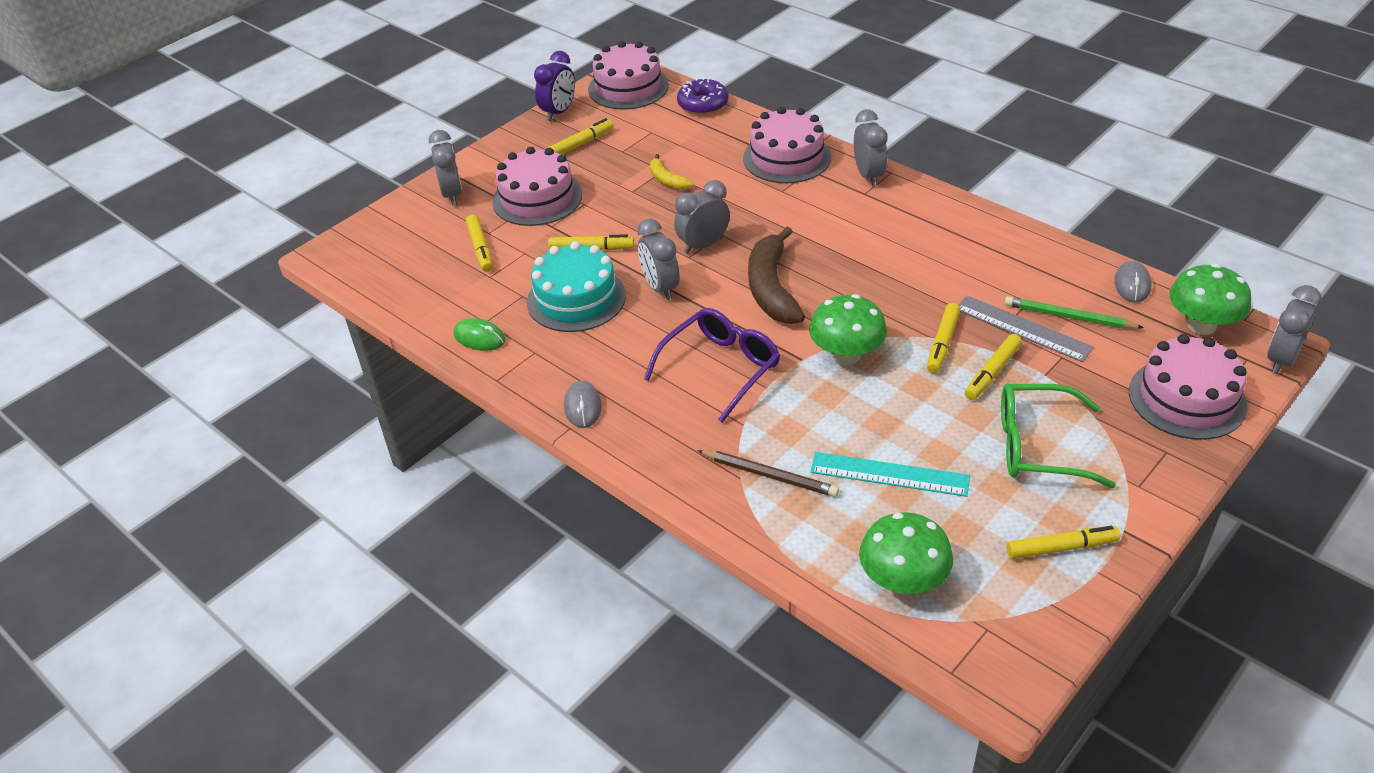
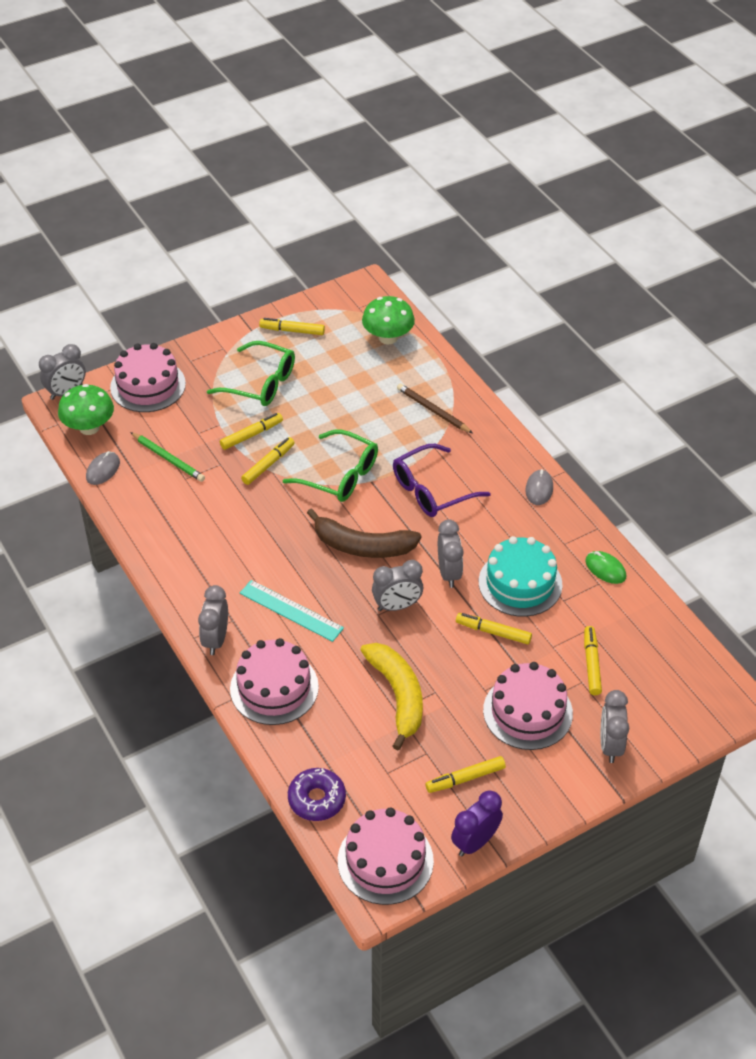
camera: 165 degrees left, 5 degrees up
(667, 180) = (398, 696): yellow banana -> yellow banana, size x1.96
(772, 288) = (362, 546): brown banana -> brown banana turned 90 degrees clockwise
(846, 355) = (339, 475): green mushroom -> green glasses
(889, 474) = (360, 392): turquoise ruler -> turquoise ruler (291, 610)
(1022, 328) = (206, 460): grey ruler -> none

